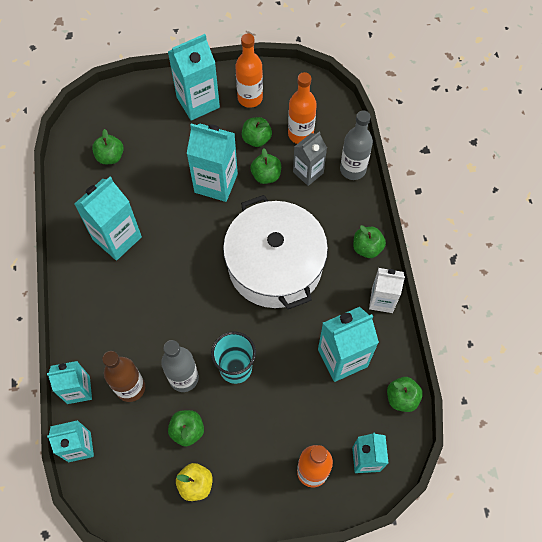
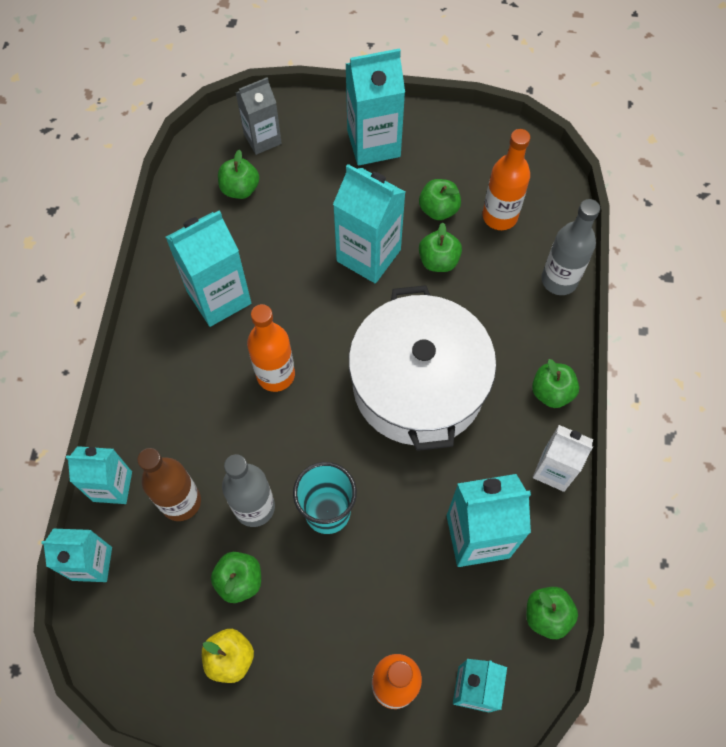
camera: 15 degrees right, 0 degrees up
(250, 98) = (444, 153): orange bottle -> orange bottle (275, 375)
(308, 172) = (496, 270): grey carton -> grey carton (262, 139)

